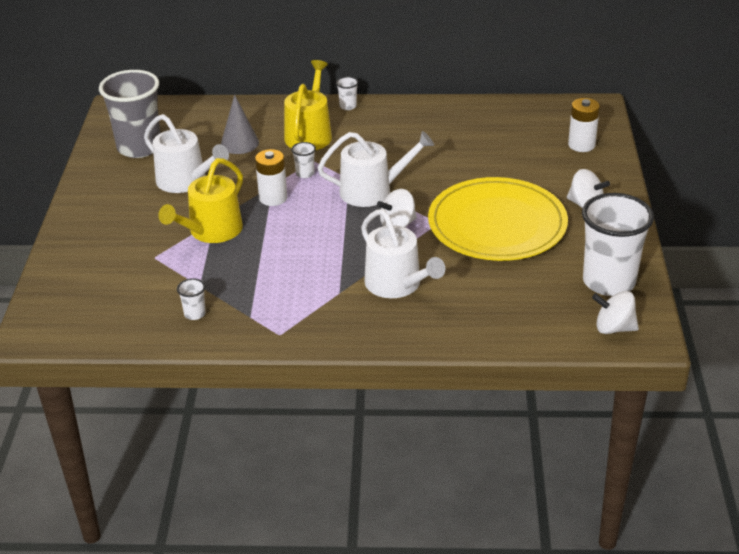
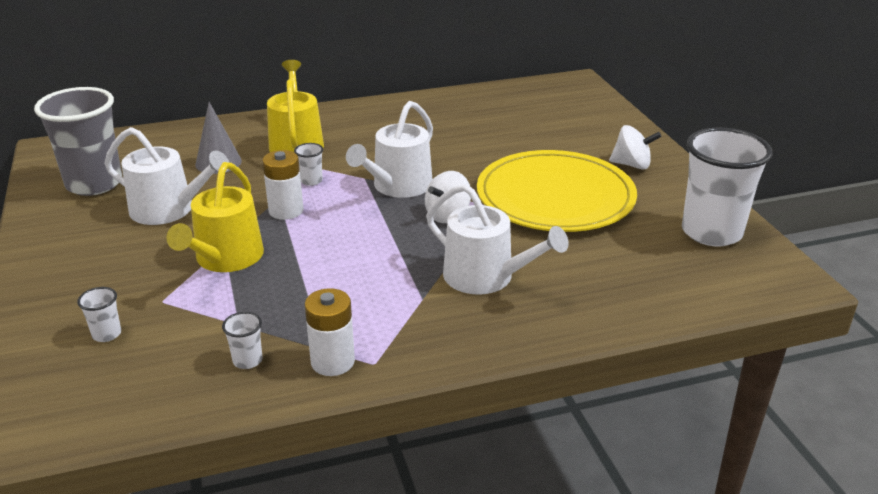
camera: 20 degrees left, 5 degrees down
(348, 106) = (325, 112): white cup -> white cup (107, 334)
(372, 191) = (398, 186): white watering can -> white watering can turned 150 degrees clockwise
(581, 145) = (587, 114): white battery -> white battery (332, 362)
(614, 328) = (754, 278): white spinning top -> none

